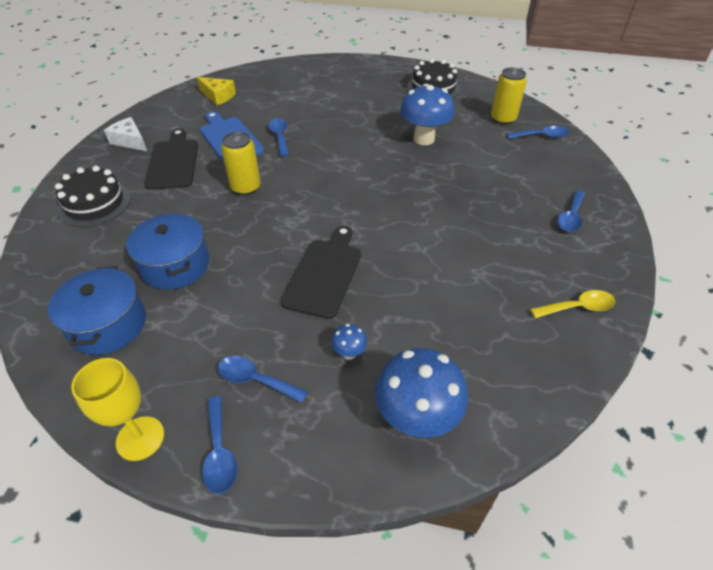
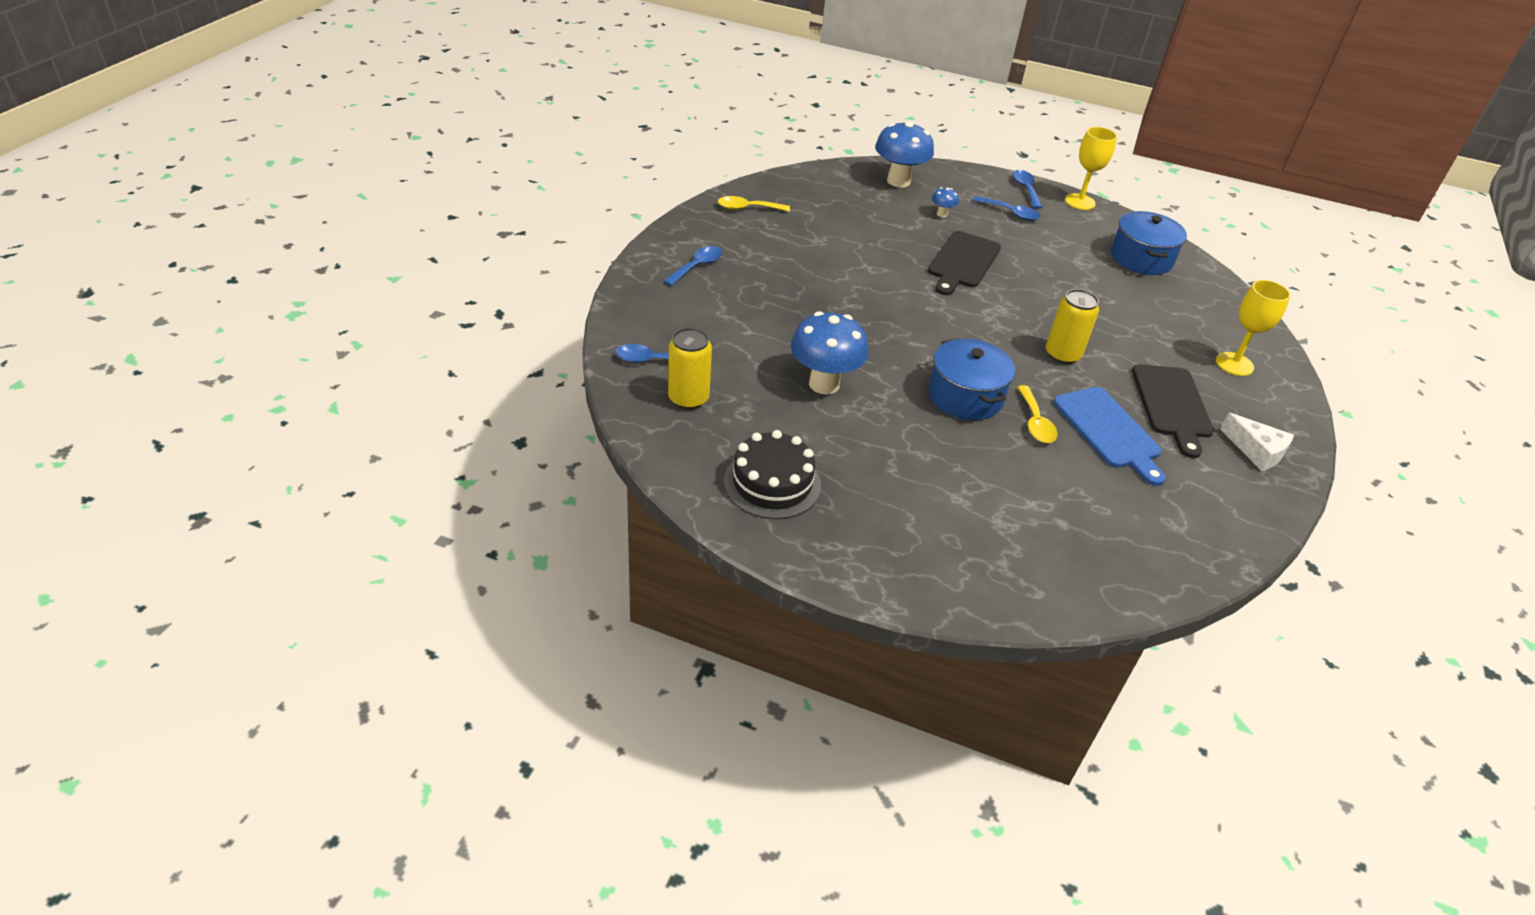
camera: 175 degrees left, 5 degrees down
(95, 204) = (1234, 364): black cake -> yellow goblet
(175, 265) = (1107, 290): blue pot -> blue pot (965, 396)
(218, 96) = (1165, 529): yellow cheese -> none
(279, 137) = (1035, 422): blue spoon -> yellow spoon

